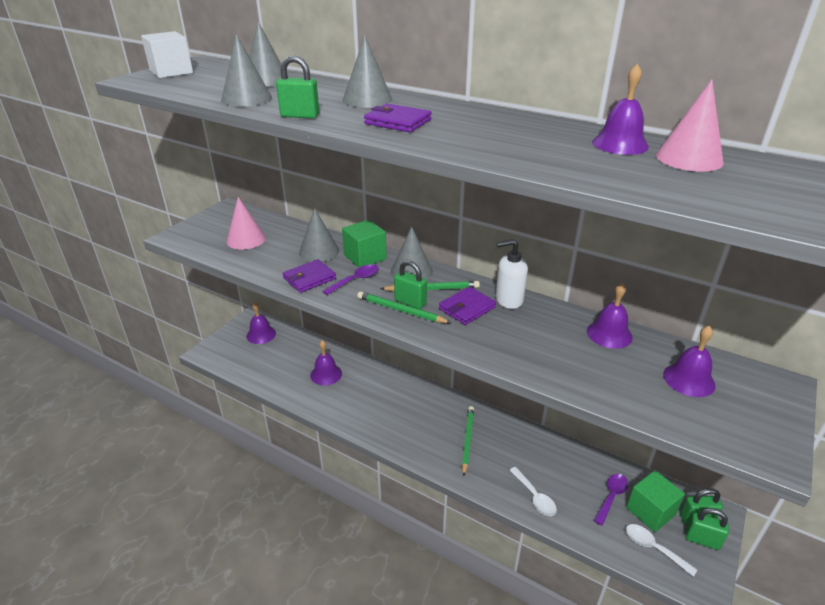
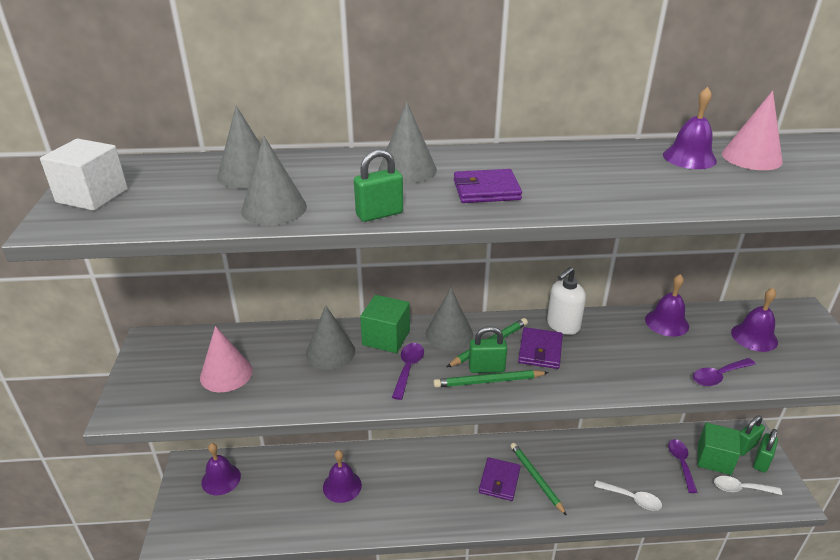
camera: 35 degrees left, 0 degrees up
(309, 278) = (359, 389): purple wallet -> purple wallet (499, 481)
(605, 390) = (718, 376): none -> purple spoon
(702, 540) = (761, 461): green padlock -> green padlock turned 45 degrees counterclockwise

